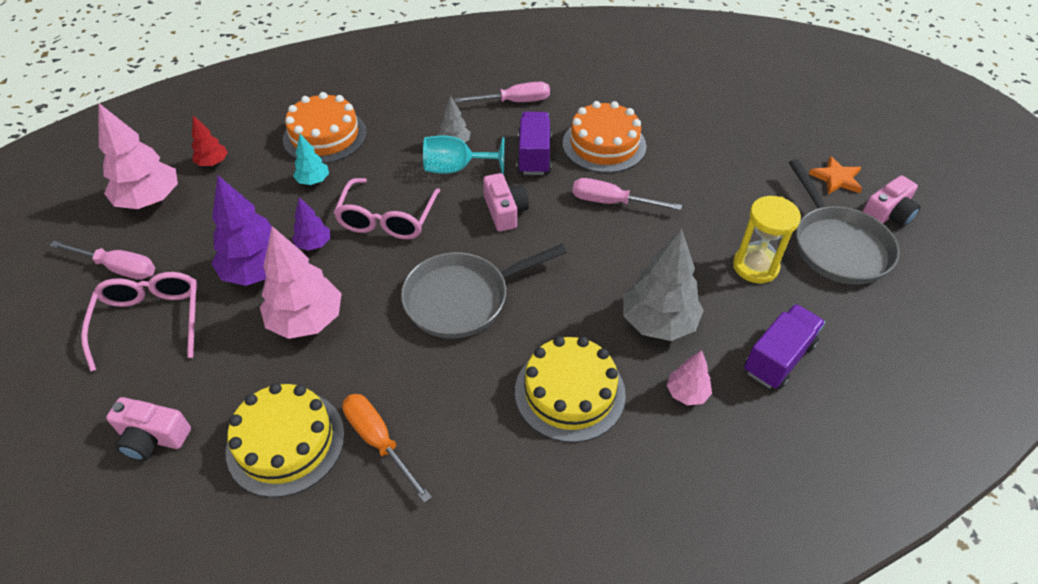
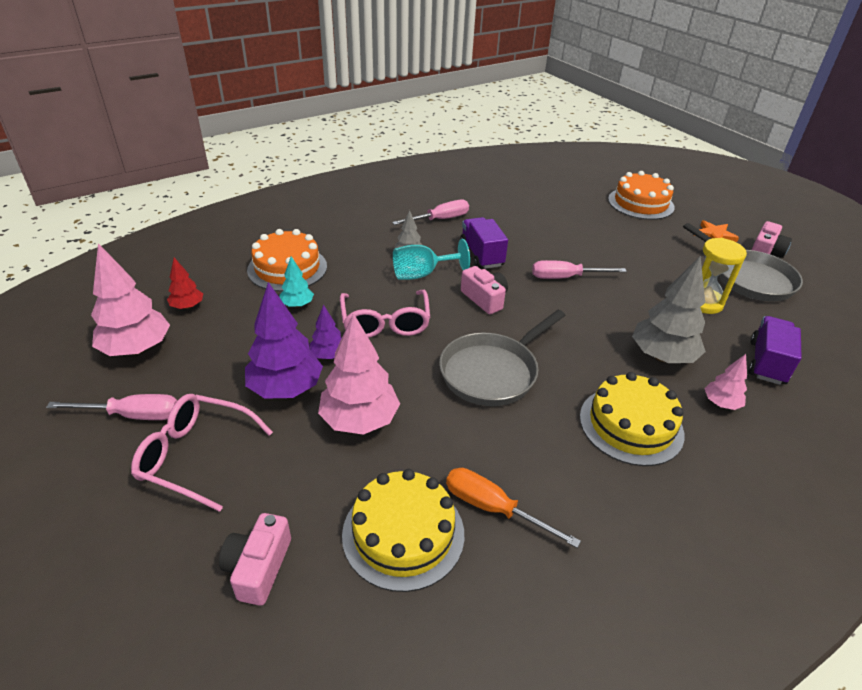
camera: 20 degrees left, 10 degrees down
(151, 320) = (195, 456): pink glasses -> pink glasses turned 45 degrees counterclockwise
(153, 437) = (258, 567): pink camera -> pink camera turned 105 degrees clockwise
(604, 144) = (532, 239): orange cake -> orange cake (640, 203)

